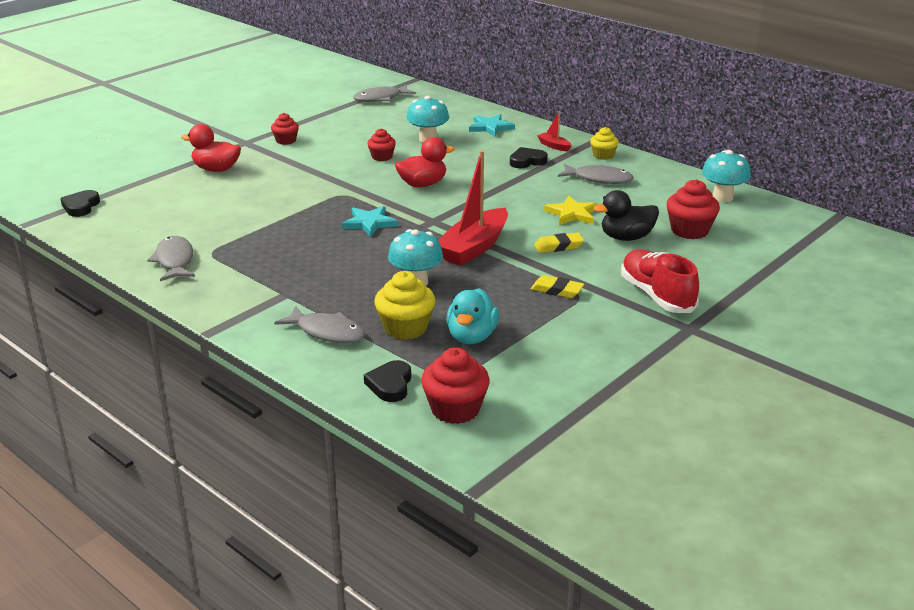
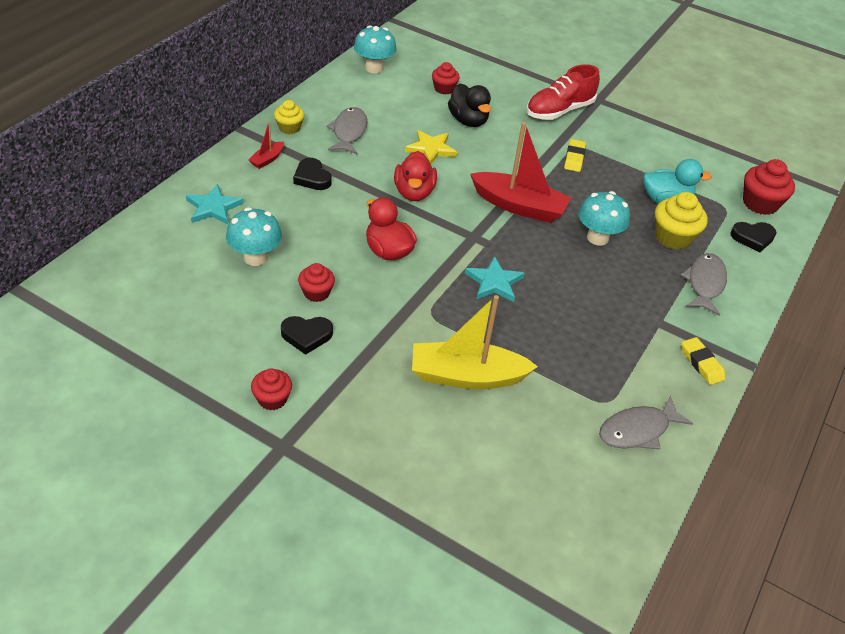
camera: 105 degrees left, 15 degrees up
(81, 206) = (542, 589): black heart -> black heart (306, 335)
(216, 169) = (384, 457): red duck -> red duck (414, 192)
(270, 201) = (467, 376): none -> yellow boat
(381, 98) = (101, 318): grey fish -> none
(558, 246) = (498, 157): yellow eraser -> yellow eraser (701, 363)
(689, 230) = (444, 89): red cupcake -> red cupcake, size x0.62

